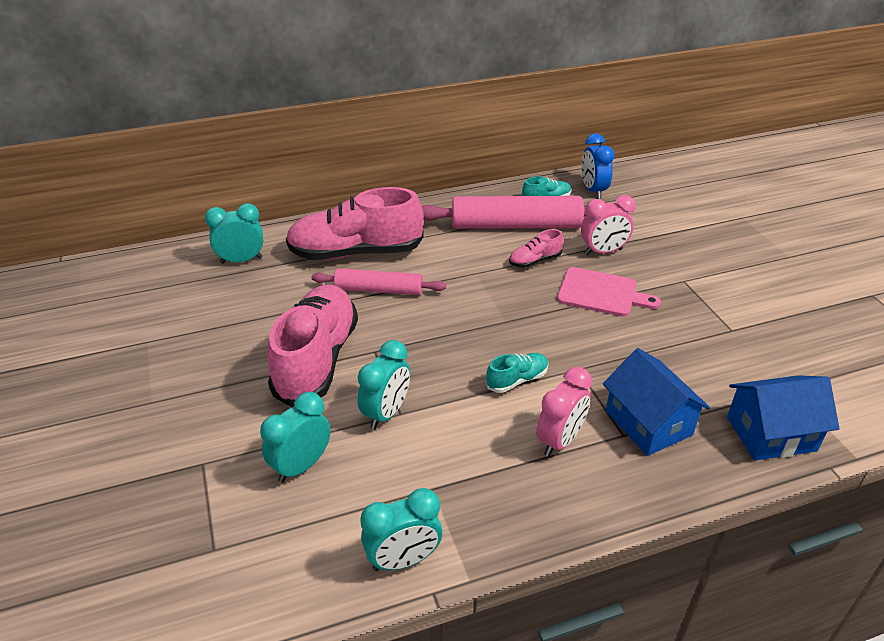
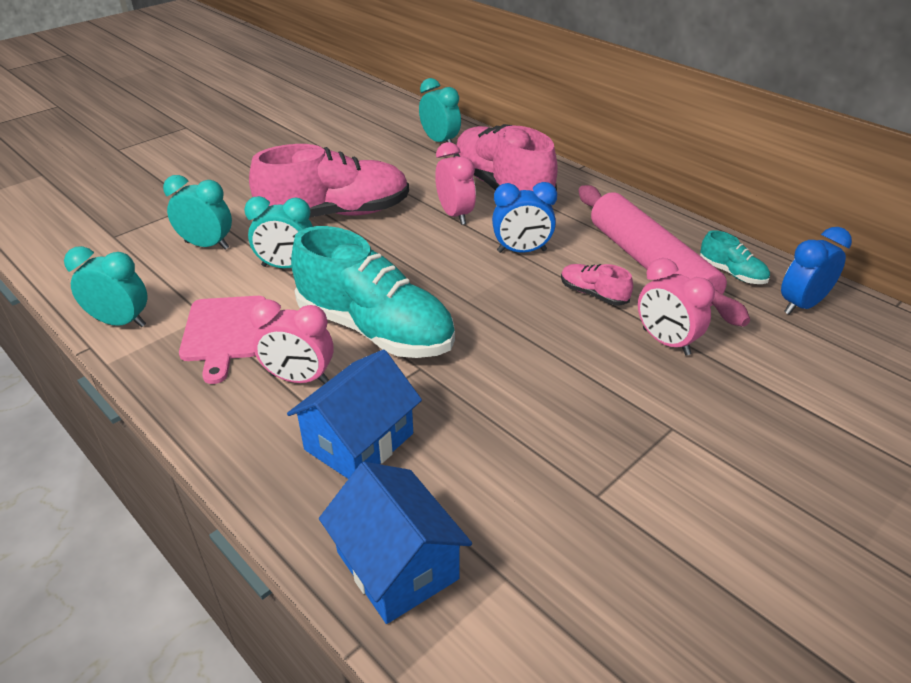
camera: 65 degrees right, 0 degrees up
(379, 290) = (455, 215): pink rolling pin -> pink clock
(403, 560) = (121, 322): turquoise clock -> turquoise clock turned 150 degrees clockwise
(459, 273) = (521, 251): none -> blue clock
(517, 380) = (375, 329): turquoise shoe -> turquoise shoe, size x2.29
(601, 293) = (576, 358): pink cutting board -> pink cutting board (224, 332)

